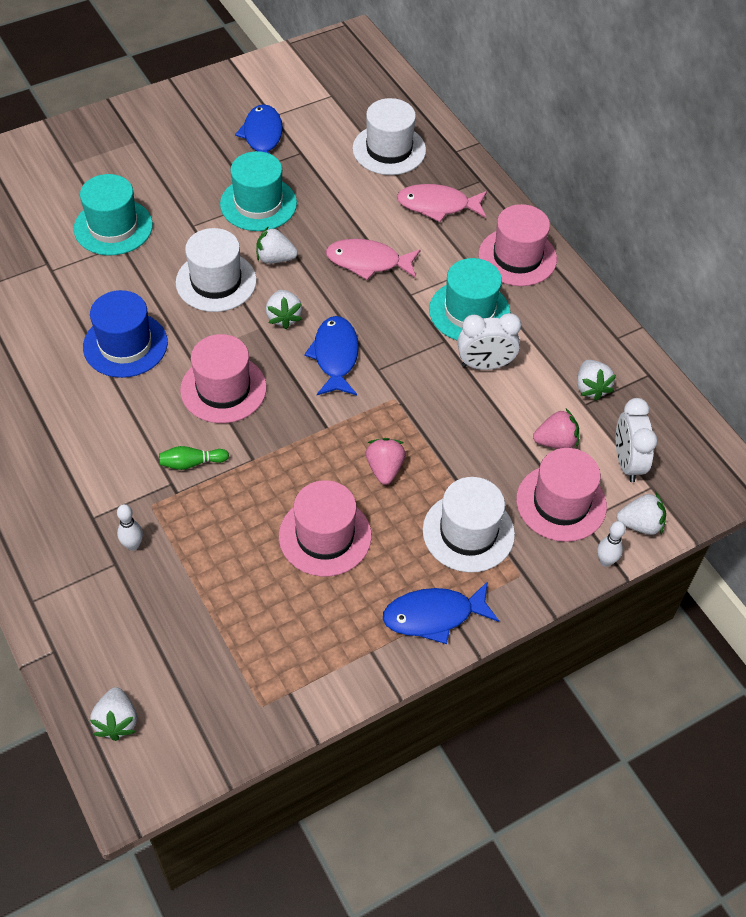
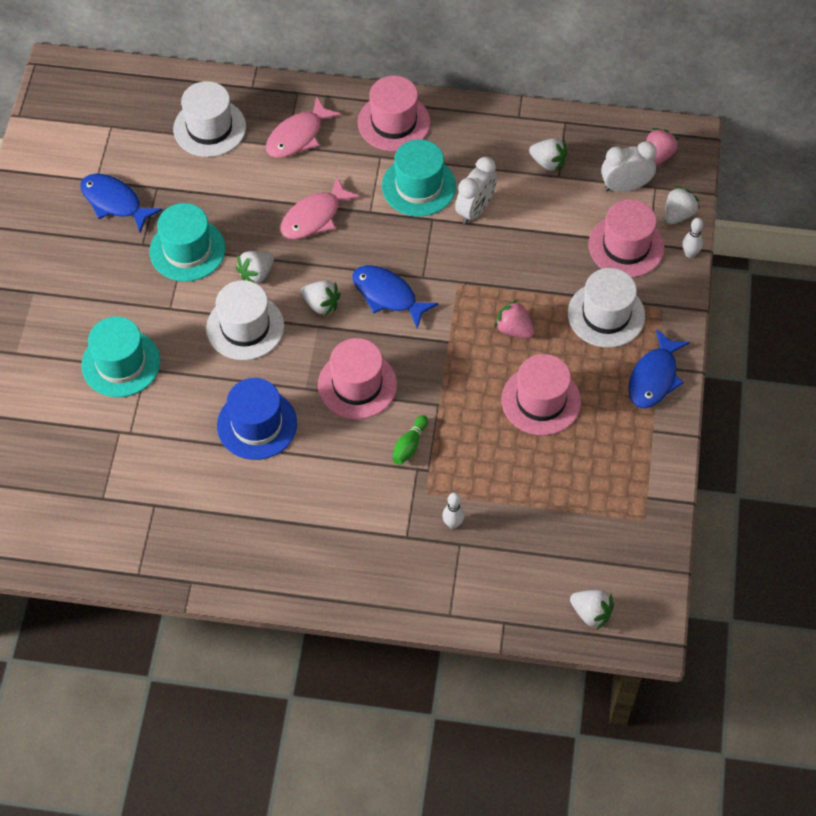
camera: 50 degrees left, 5 degrees up
(555, 441) = (575, 214): pink strawberry -> pink strawberry (658, 155)
(627, 462) = (625, 186): white clock -> white clock turned 135 degrees clockwise

